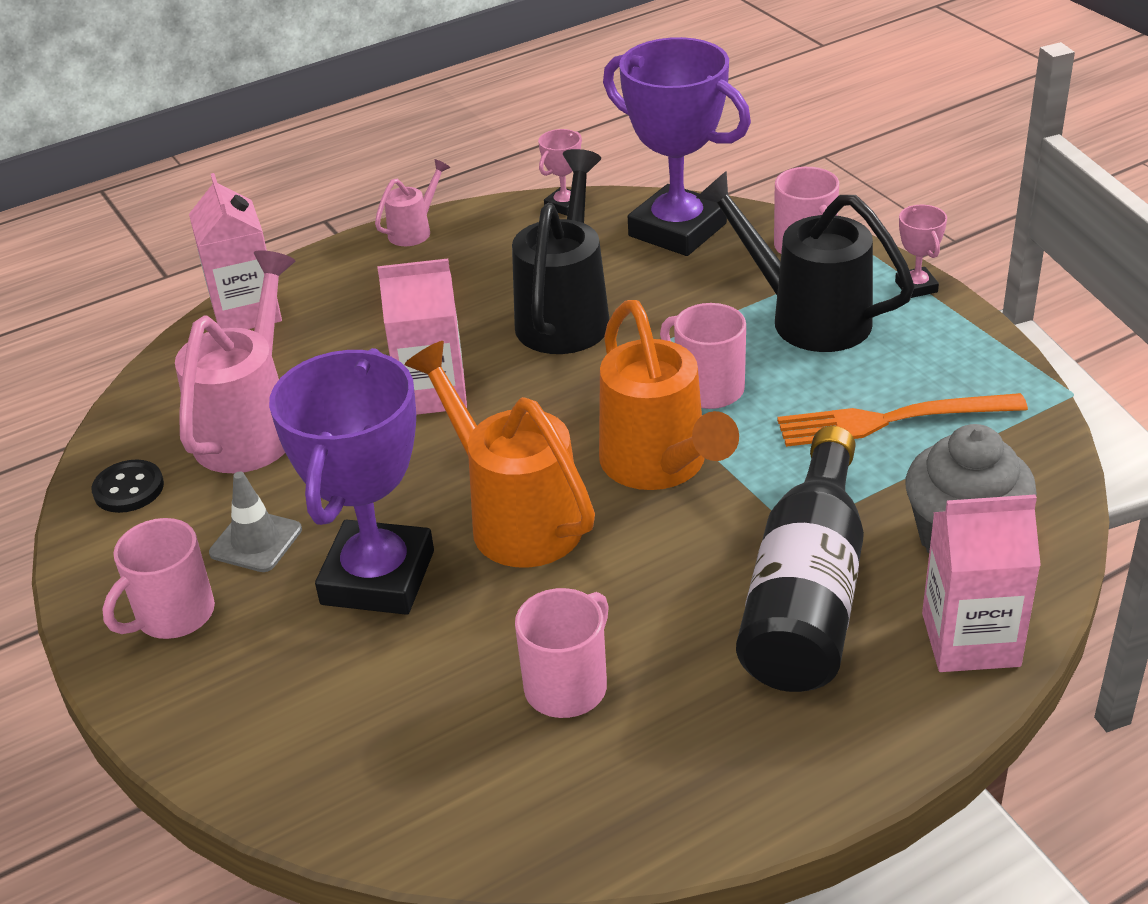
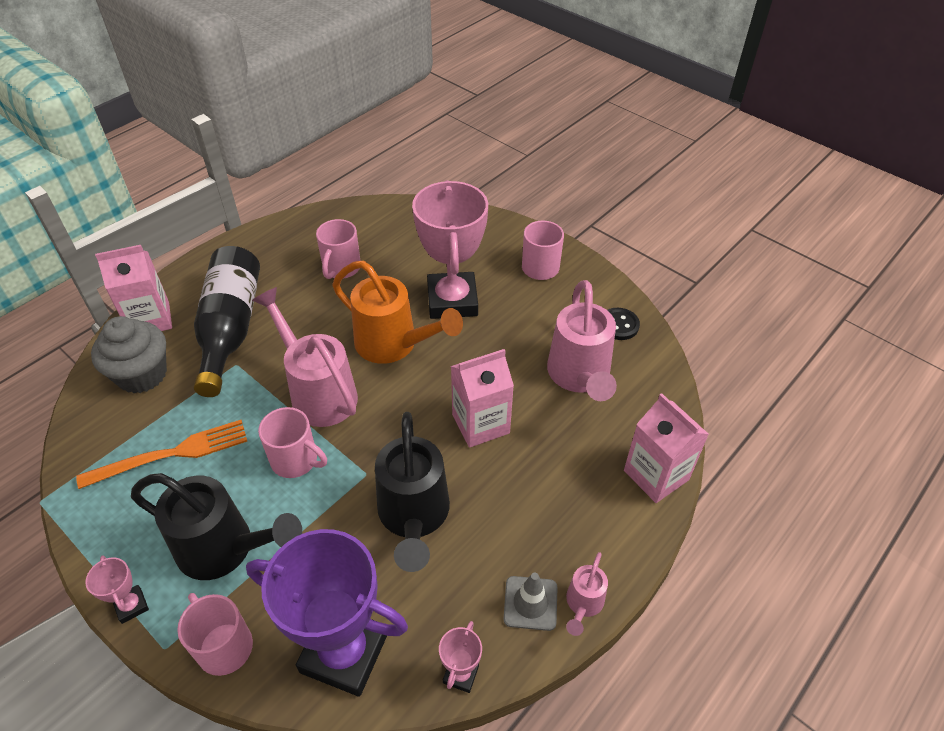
camera: 160 degrees right, 10 degrees up
(256, 541) = (526, 308): grey traffic cone -> grey traffic cone (530, 603)
(378, 577) = (452, 300): purple trophy -> pink trophy
(660, 466) = (318, 392): orange watering can -> pink watering can

